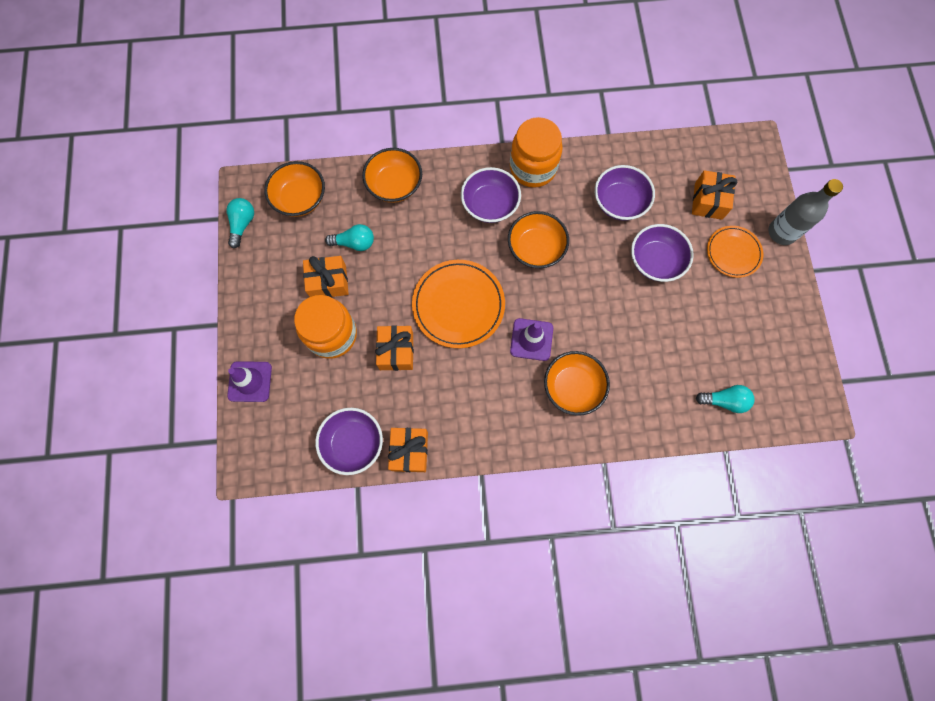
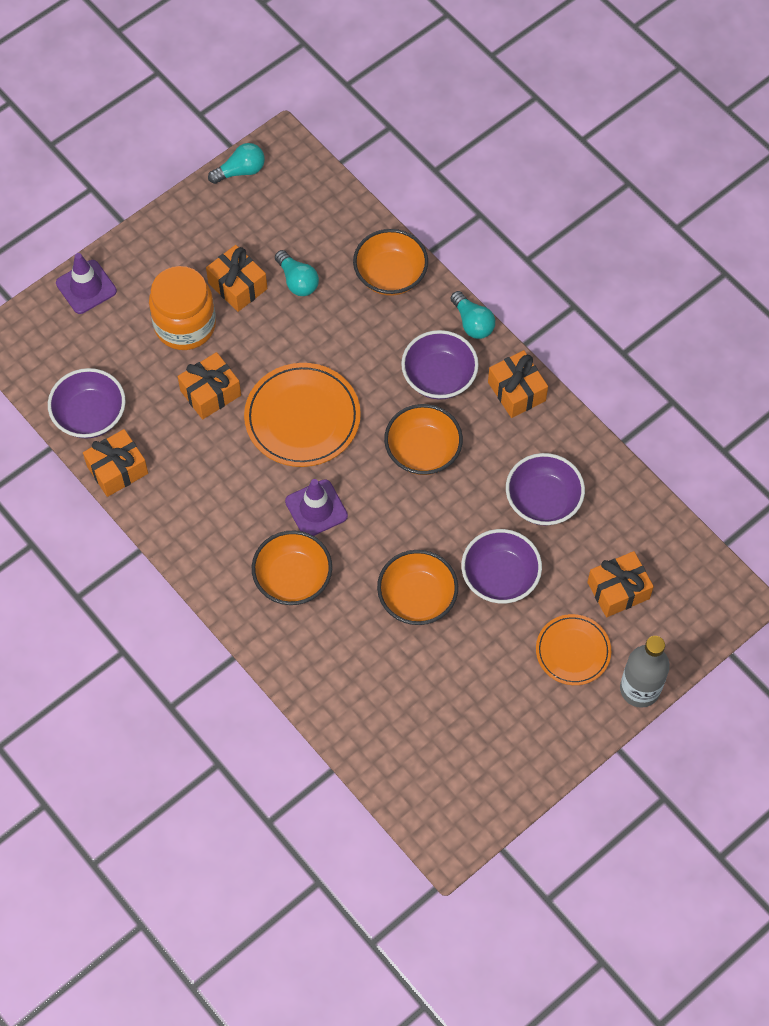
camera: 55 degrees right, 10 degrees down
(300, 199) = (307, 201): orange bowl -> orange bowl (417, 598)
(533, 168) = (516, 391): orange jar -> orange gift
(724, 400) = (387, 736): turquoise light bulb -> turquoise light bulb (472, 323)

